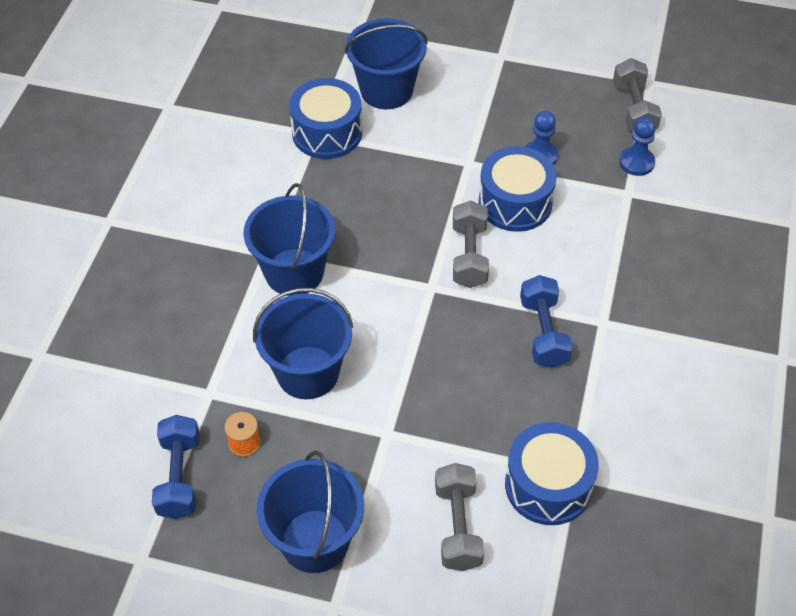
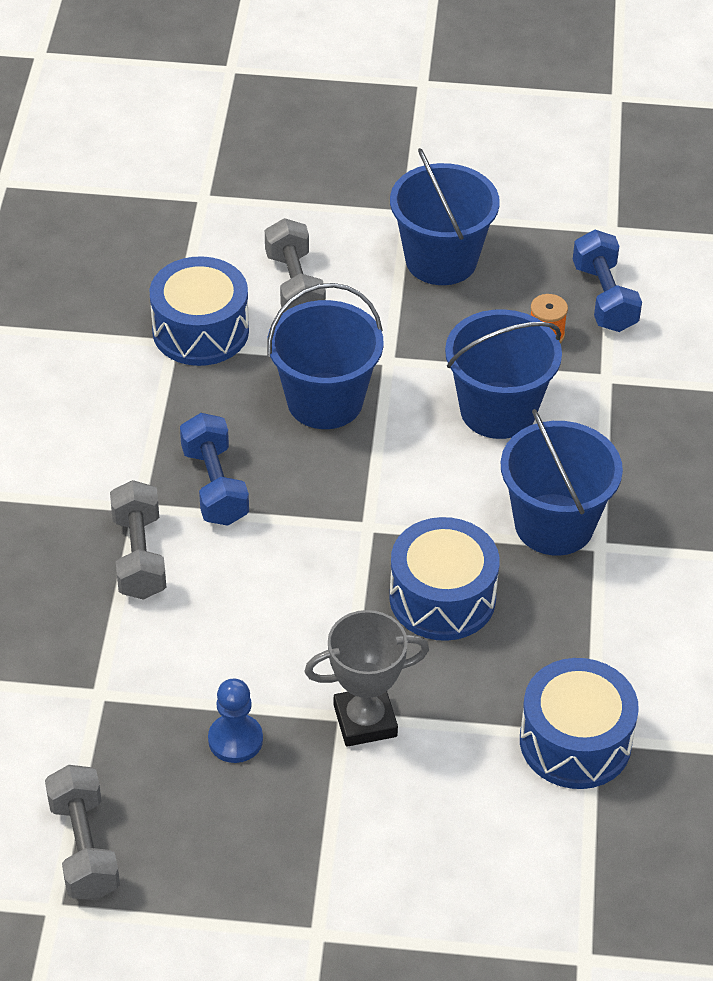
camera: 170 degrees right, 5 degrees down
(386, 90) = (501, 834): blue bucket -> blue bucket (325, 401)
(456, 158) = (365, 721): none -> grey trophy
(469, 256) = (323, 572): grey dumbbell -> grey dumbbell (139, 556)
(515, 203) = (267, 658): blue drum -> blue drum (442, 598)
(636, 162) = (84, 746): blue pawn -> none

